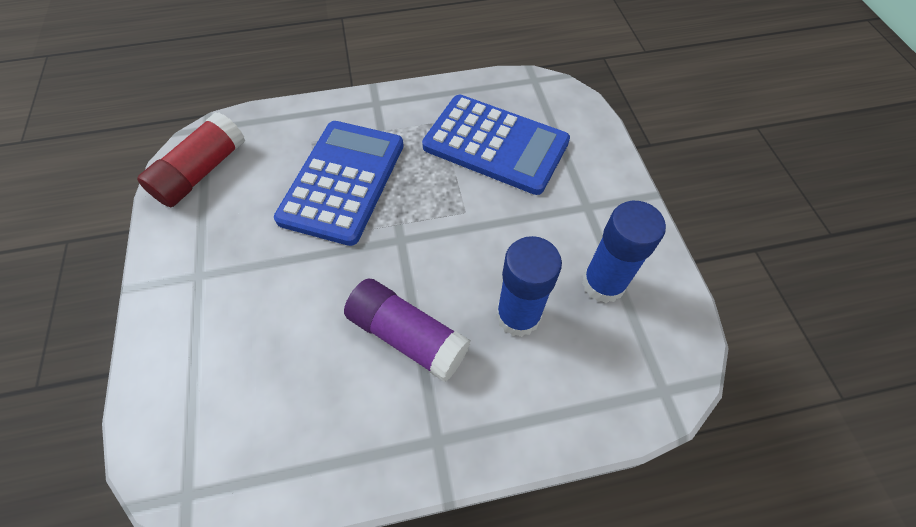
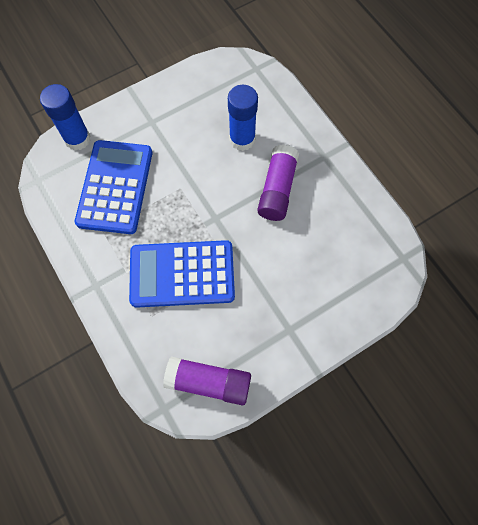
camera: 110 degrees left, 10 degrees up
(202, 172) = (209, 382): red glue stick -> purple glue stick
(603, 283) = (205, 103): blue glue stick -> blue glue stick (77, 139)

